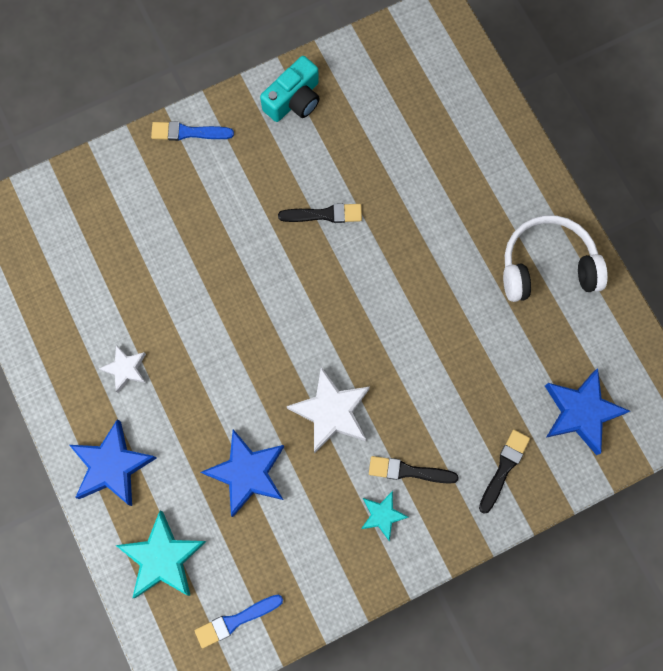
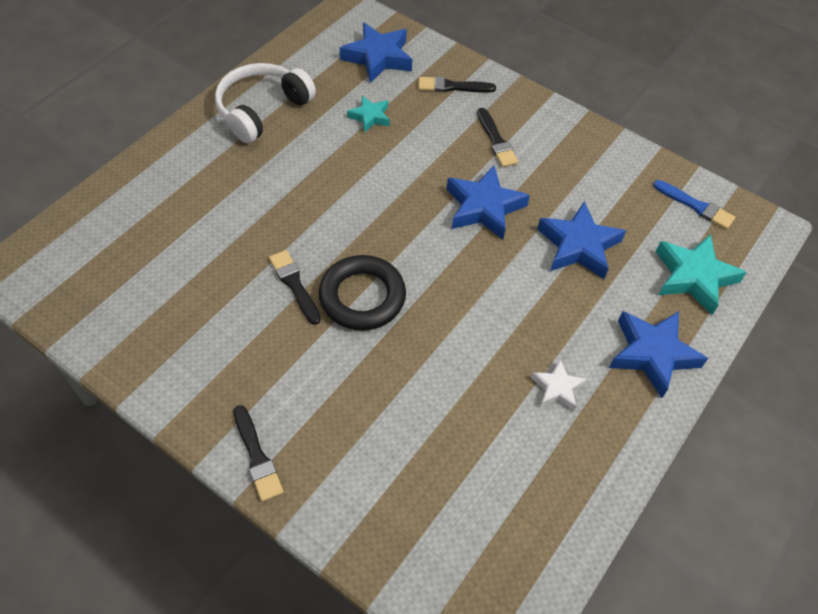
camera: 120 degrees left, 20 degrees down
(188, 132) = (257, 456): blue brush -> black brush
(286, 261) = (362, 297): none -> black ring
(294, 100) = (169, 365): turquoise camera -> none
(331, 412) = (484, 207): white star -> blue star
(382, 515) = (542, 145): turquoise star -> turquoise star (370, 117)
(547, 266) = (262, 110): white headphones -> white headphones turned 75 degrees clockwise

